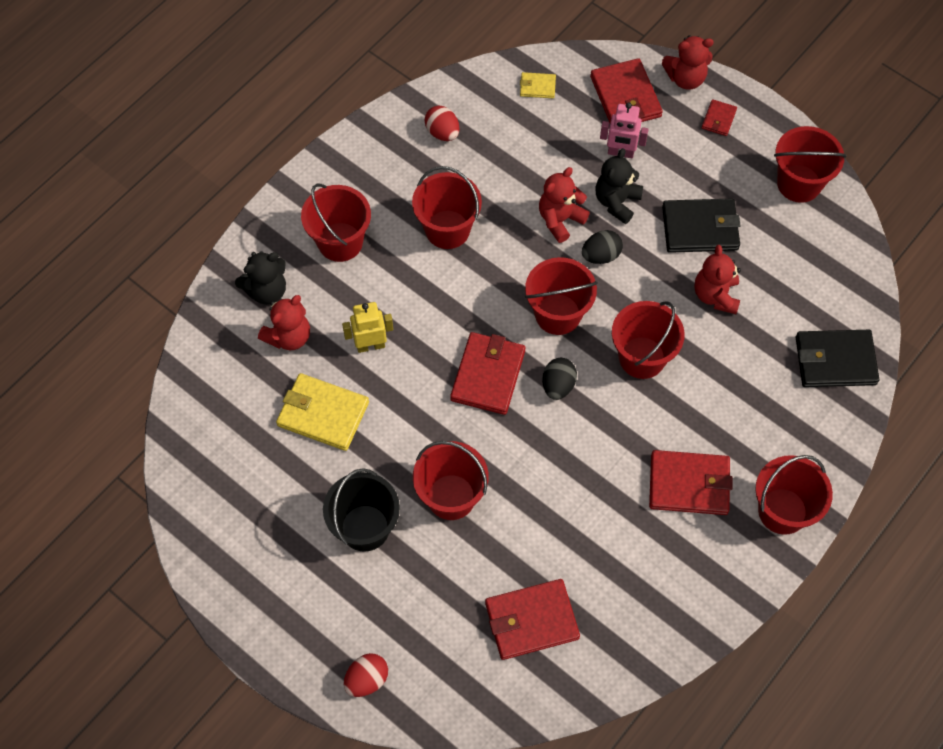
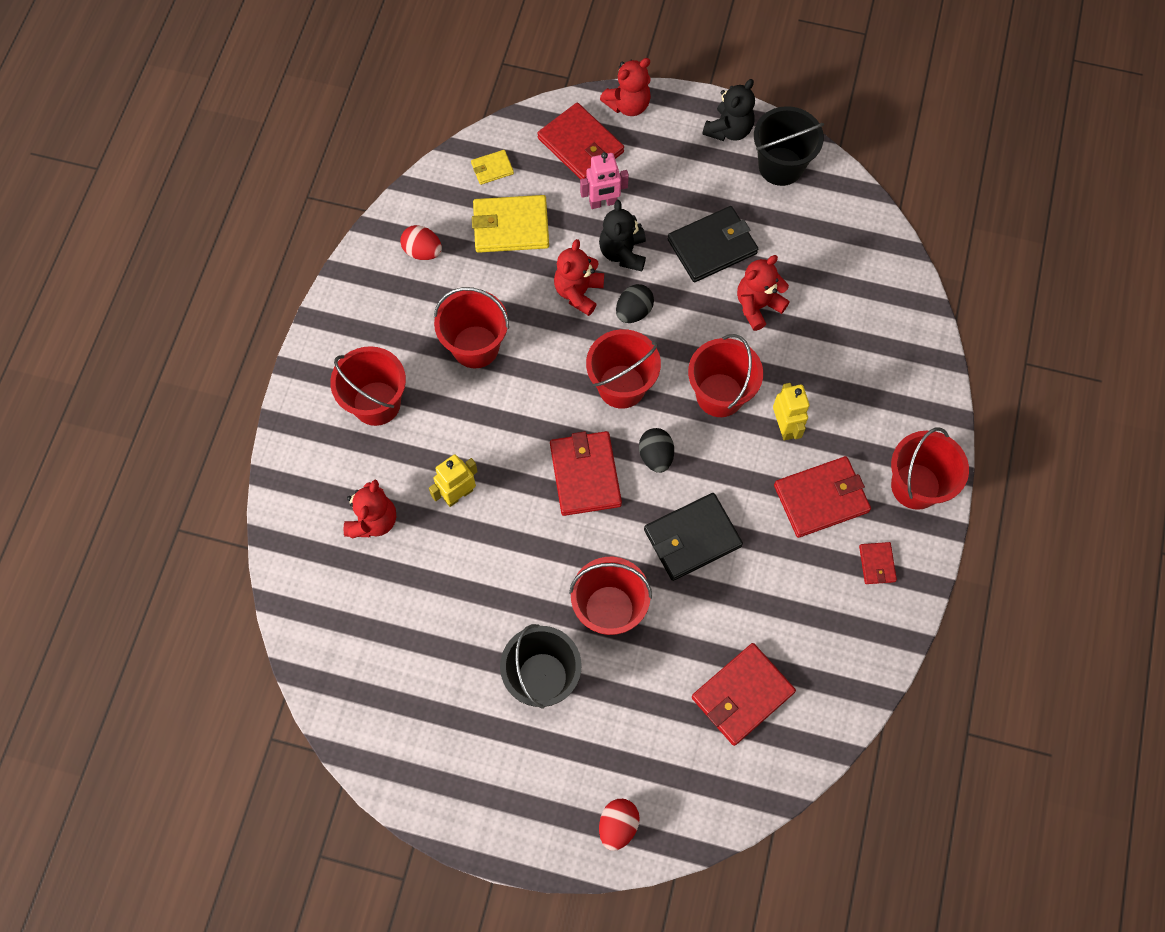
camera: 25 degrees left, 5 degrees up
(266, 290) = (327, 483): black teddy bear -> black teddy bear (729, 130)
(323, 414) = (445, 583): yellow wallet -> yellow wallet (510, 226)
(687, 409) = (784, 426): none -> yellow robot
(715, 295) = (757, 306): red teddy bear -> red teddy bear turned 75 degrees clockwise
(718, 119) = (678, 133): red wallet -> red wallet (877, 564)
(799, 183) = (780, 166): red bucket -> black bucket
(835, 360) = (893, 323): black wallet -> black wallet (692, 538)

